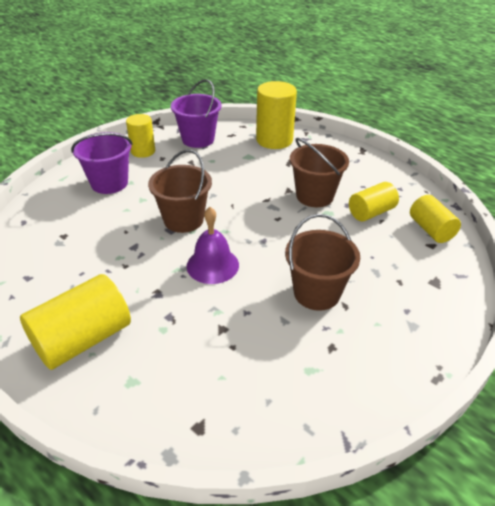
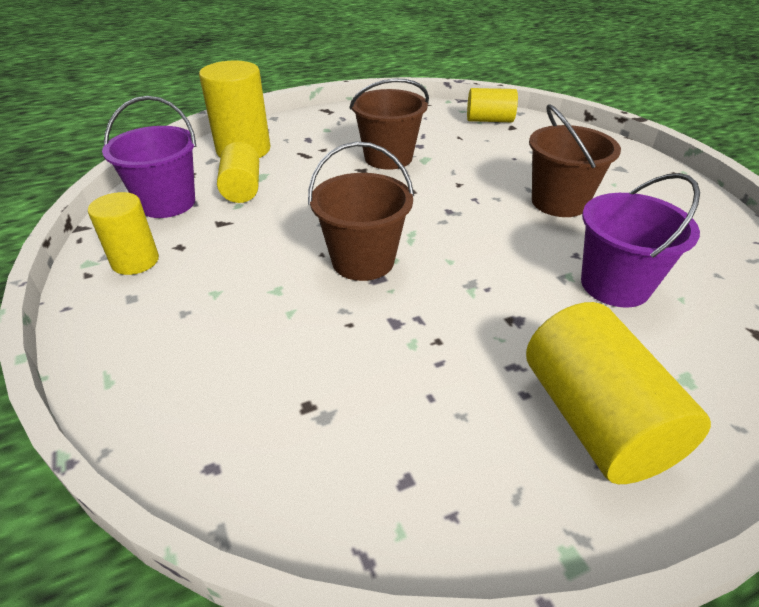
camera: 65 degrees left, 0 degrees up
(109, 183) = (193, 318): purple bucket -> purple bucket (615, 285)
(212, 265) = (478, 259): purple bell -> none
(371, 212) = (442, 138): yellow cylinder -> yellow cylinder (242, 189)

